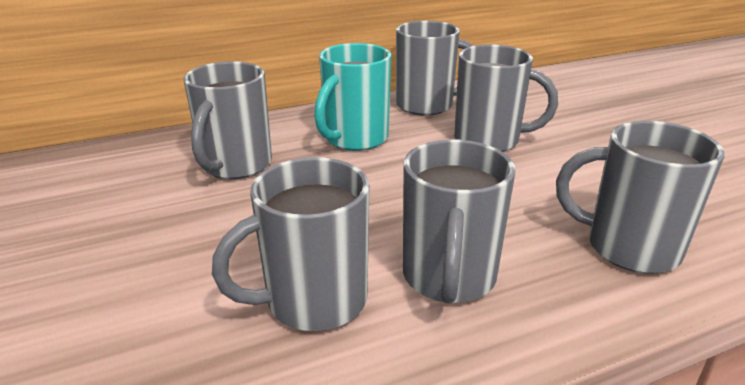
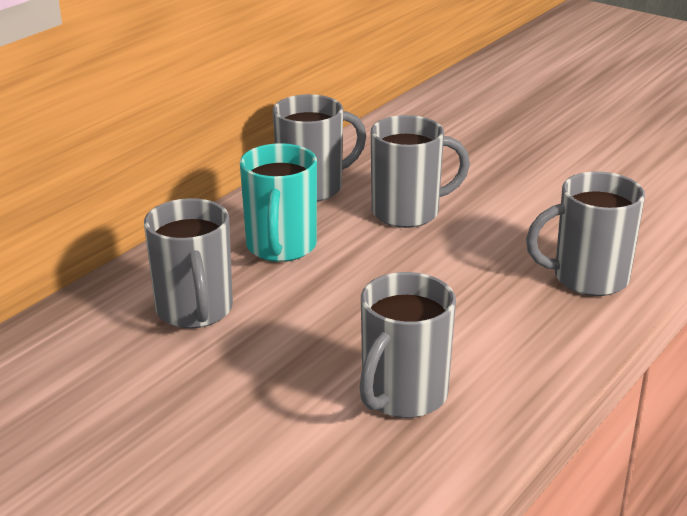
camera: 30 degrees left, 0 degrees up
(448, 278) = (483, 345): grey mug -> none

